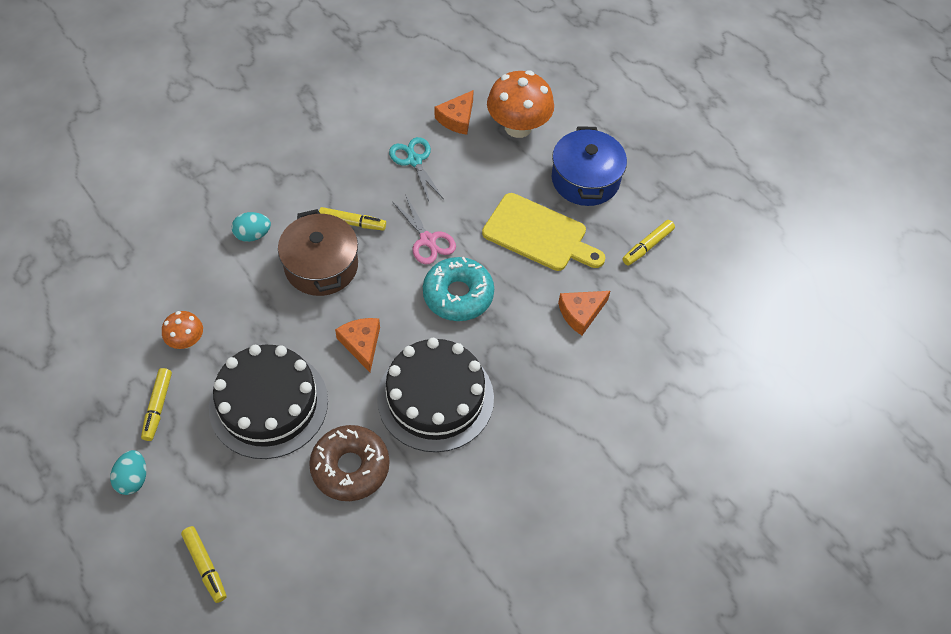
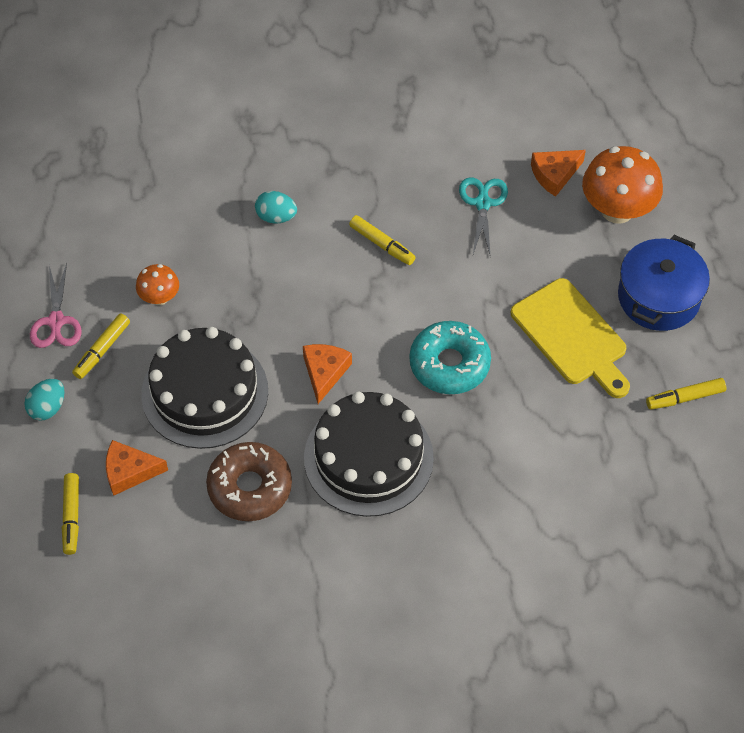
camera: 30 degrees right, 0 degrees up
(321, 266) = (327, 276): brown pot -> none
(427, 240) = (449, 294): pink scissors -> pink scissors (56, 321)
(581, 313) = (568, 438): orange cheese -> orange cheese (129, 471)

